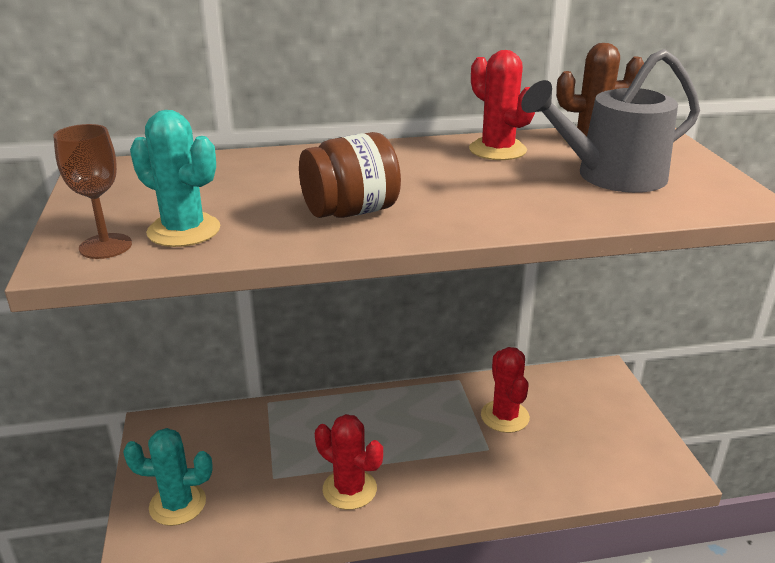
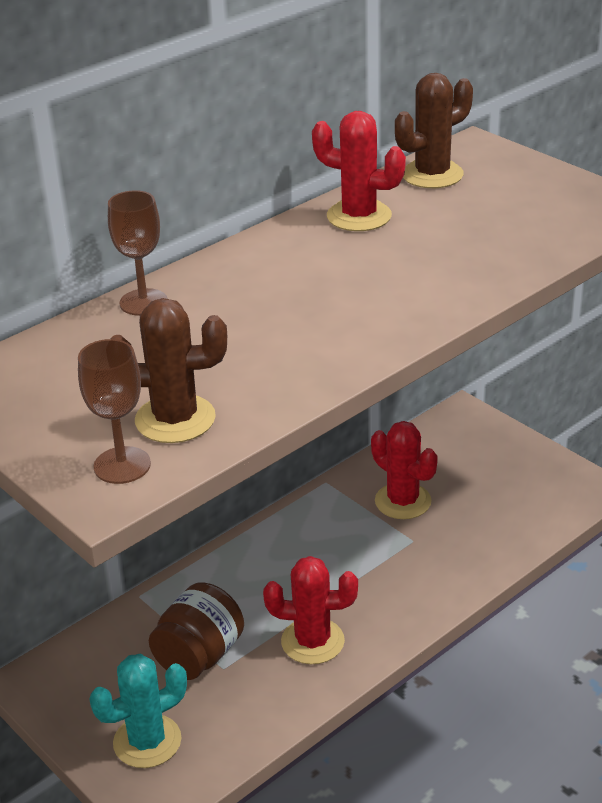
camera: 30 degrees left, 5 degrees up
(184, 230) = (175, 419): turquoise cactus -> brown cactus
(273, 158) = (143, 302): none -> brown goblet
(350, 211) = (307, 339): brown jar -> brown jar (199, 656)
(610, 177) = (492, 216): grey watering can -> none

